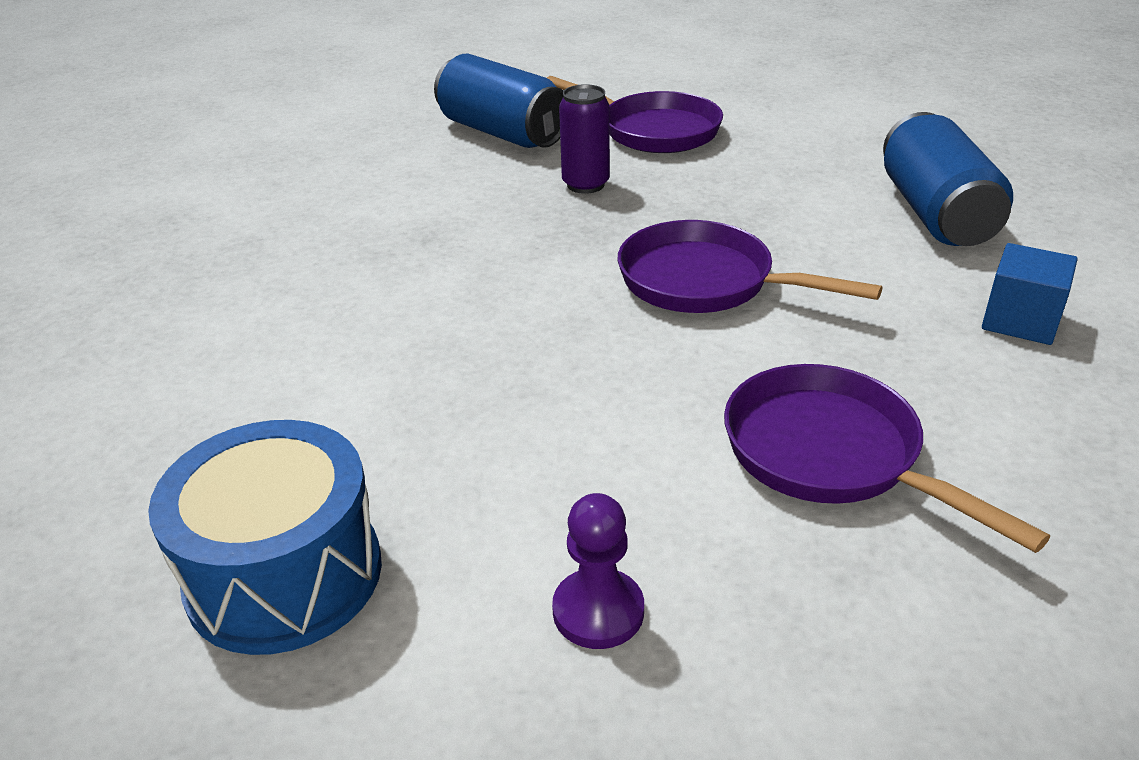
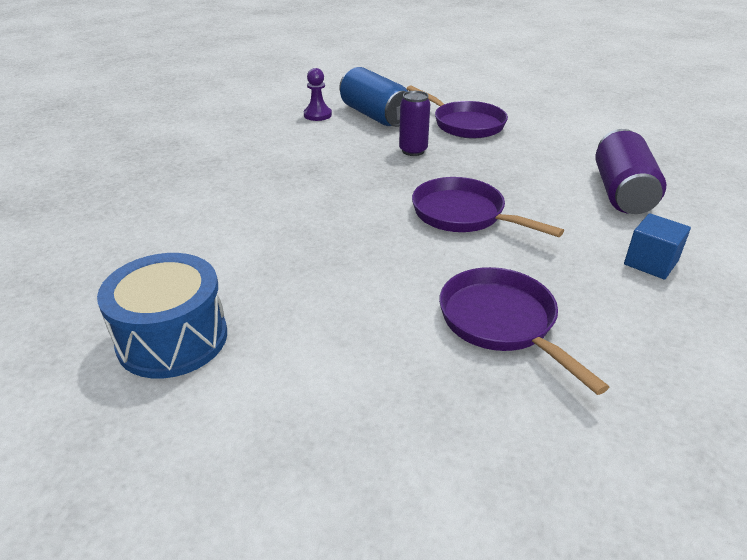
camera: 10 degrees right, 0 degrees up
(598, 611) = (334, 386): purple pawn -> purple pawn (317, 115)
(936, 213) = (622, 192): blue can -> purple can

